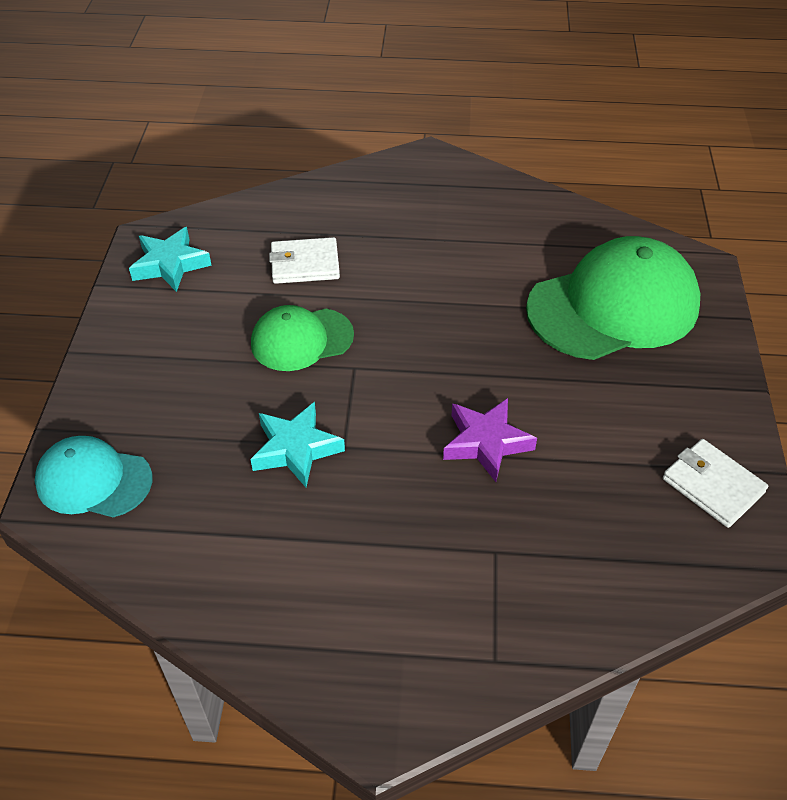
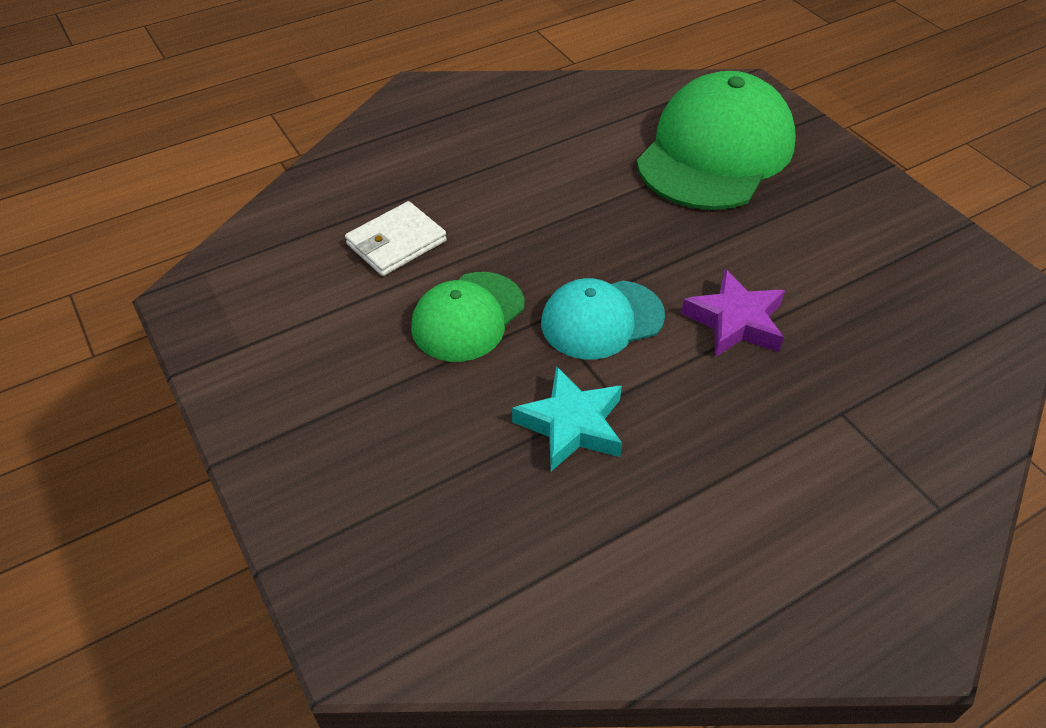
camera: 35 degrees left, 0 degrees up
(93, 480) = (387, 586): turquoise cap -> turquoise cap (602, 320)
(170, 264) = (244, 311): turquoise star -> none
(712, 486) = (938, 259): white wallet -> none

